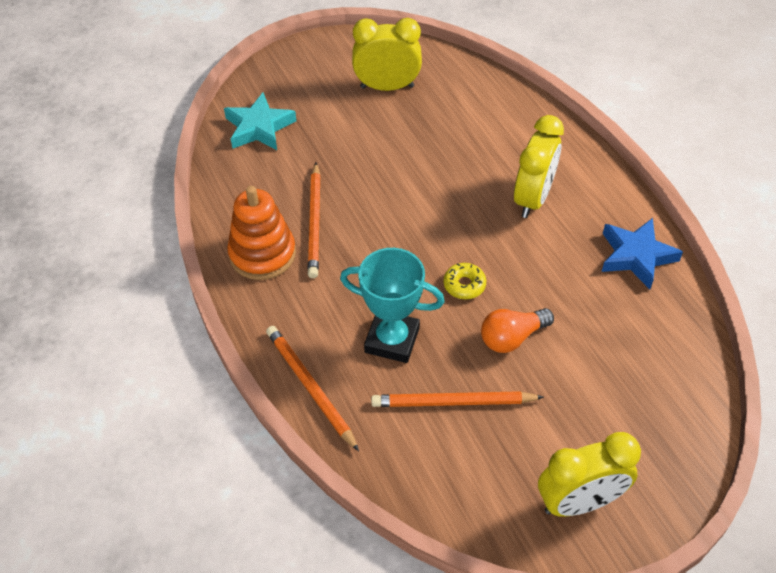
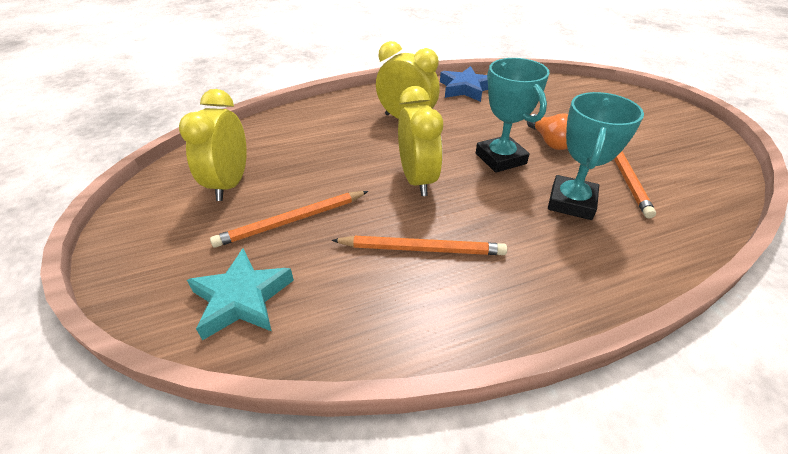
camera: 85 degrees left, 10 degrees down
(262, 254) = (470, 298): orange stacking toy -> none
(310, 387) = (649, 261): orange pencil -> orange pencil (292, 221)
(464, 285) = (500, 158): yellow donut -> turquoise trophy
(579, 502) = (680, 130): yellow clock -> yellow clock (417, 180)

